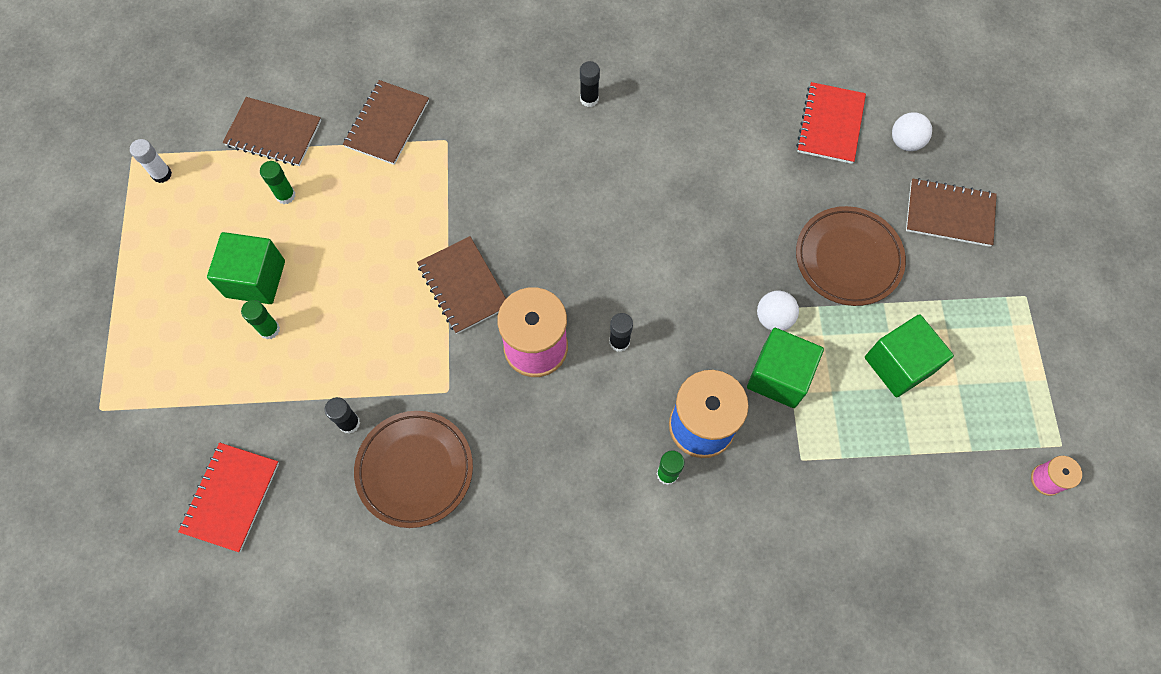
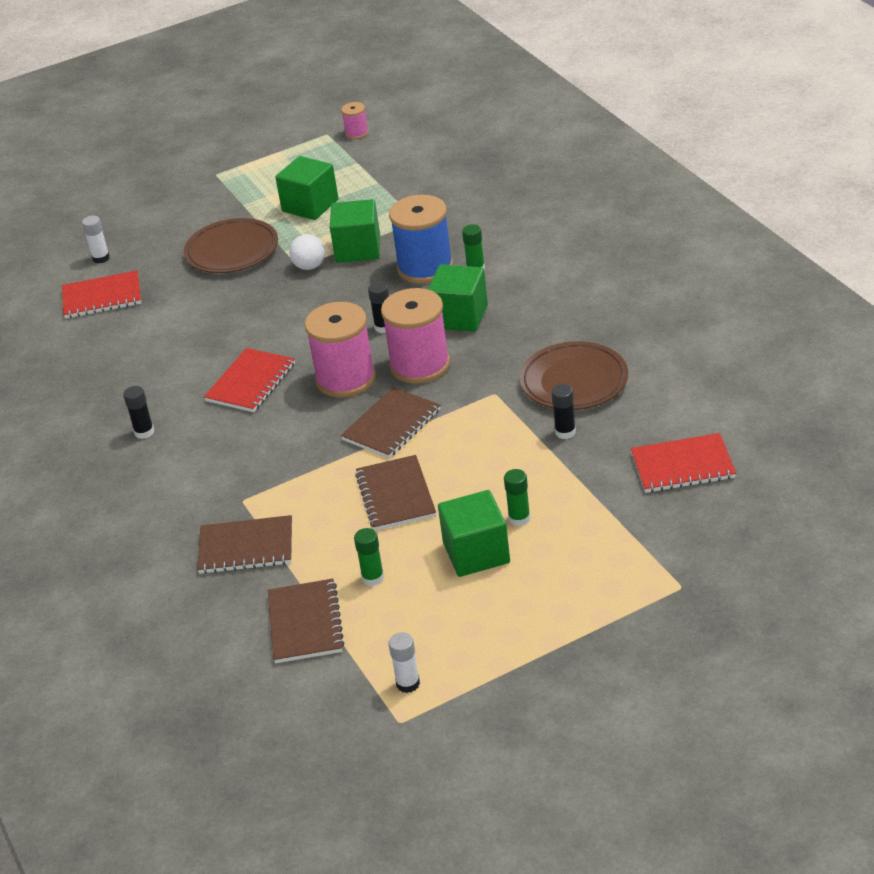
camera: 110 degrees left, 30 degrees down
(558, 276) = (345, 379): none -> pink spool
(591, 418) = (460, 317): none -> green cube
(606, 199) = (251, 382): none -> red notebook
(905, 142) = (101, 258): white ball -> white glue stick
(949, 214) = (161, 221): brown notebook -> brown notebook (395, 495)

